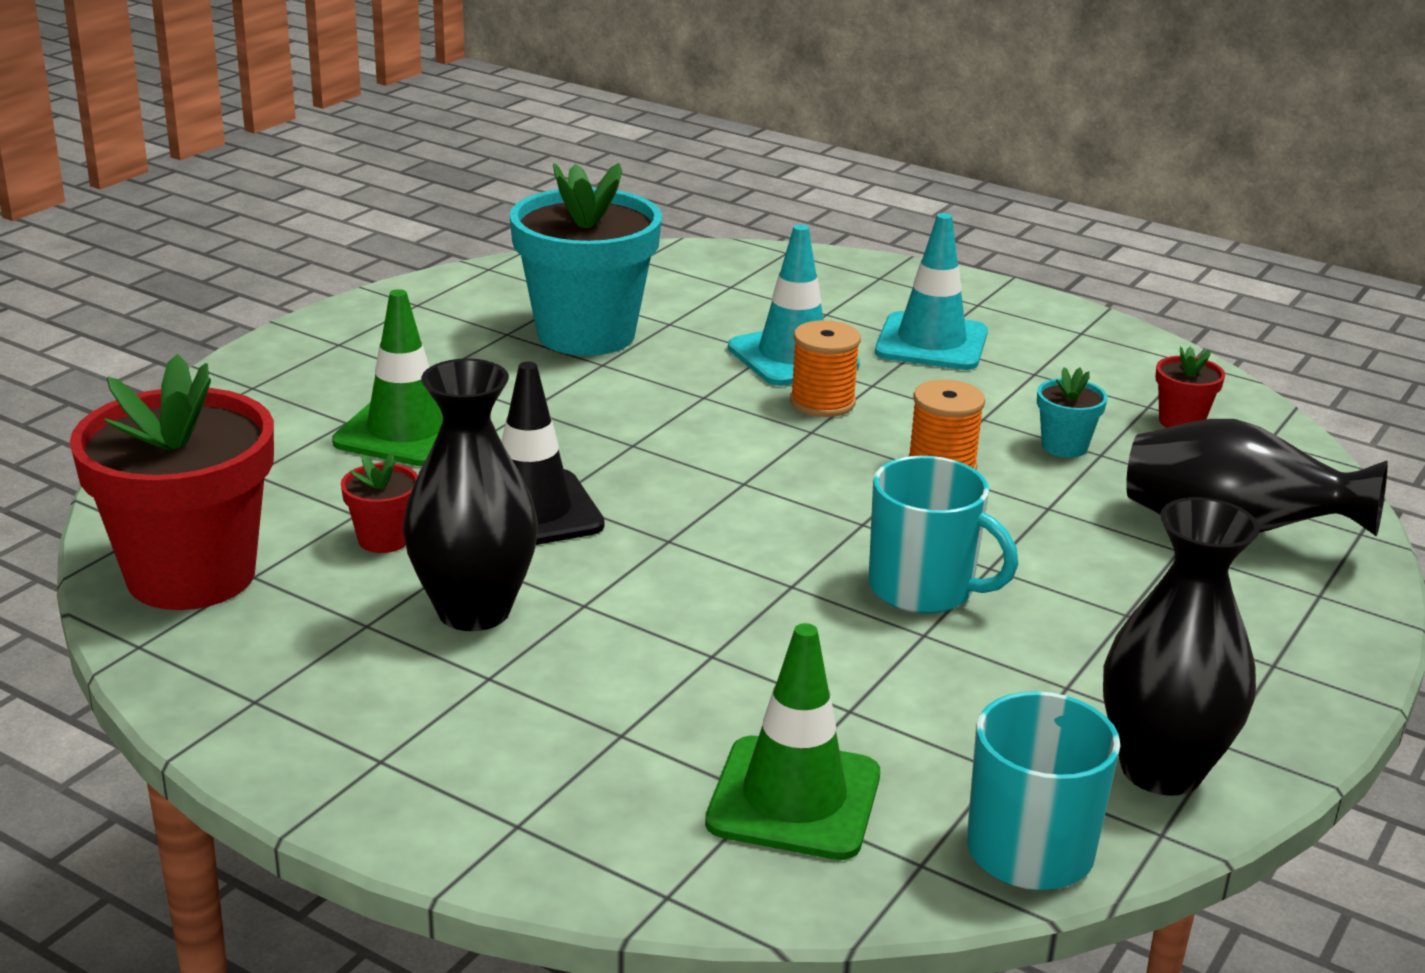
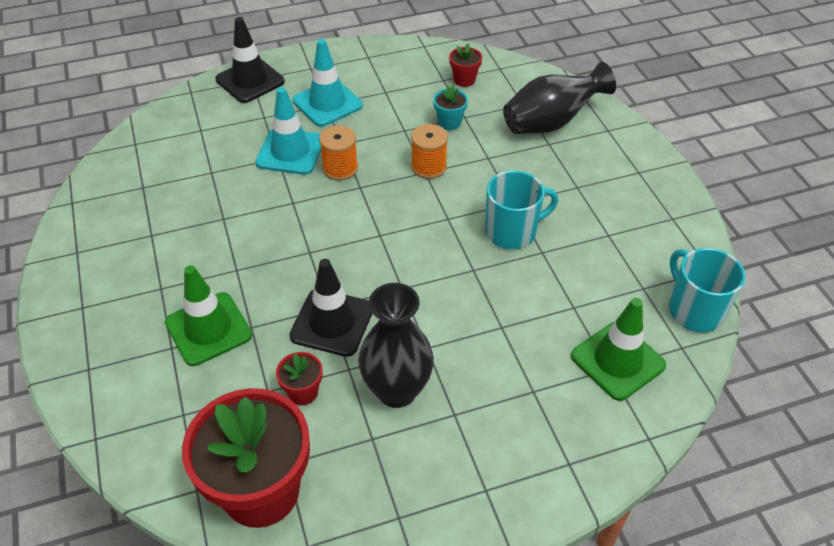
camera: 50 degrees left, 20 degrees up
(586, 334) = (187, 207): turquoise flower pot -> none
(876, 277) = (250, 80): none -> black traffic cone
(1161, 769) = (676, 244): black vase -> none

